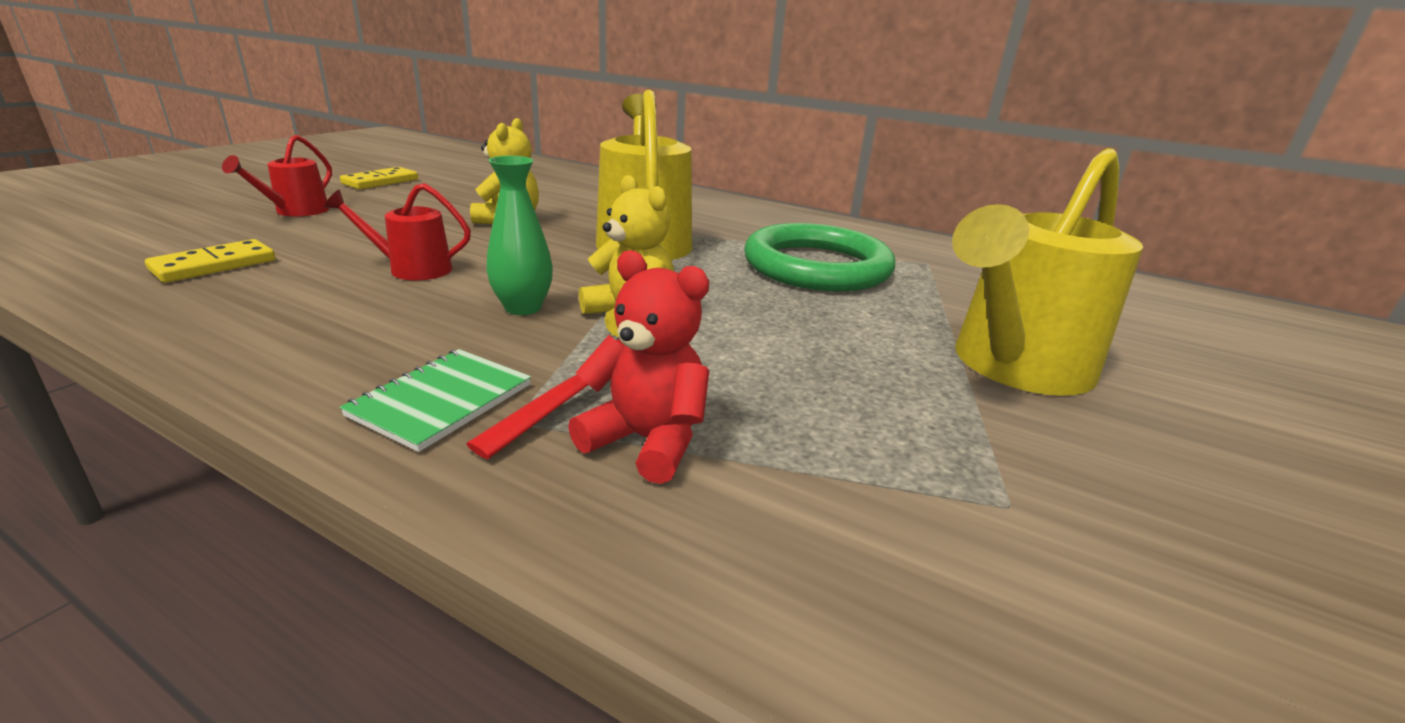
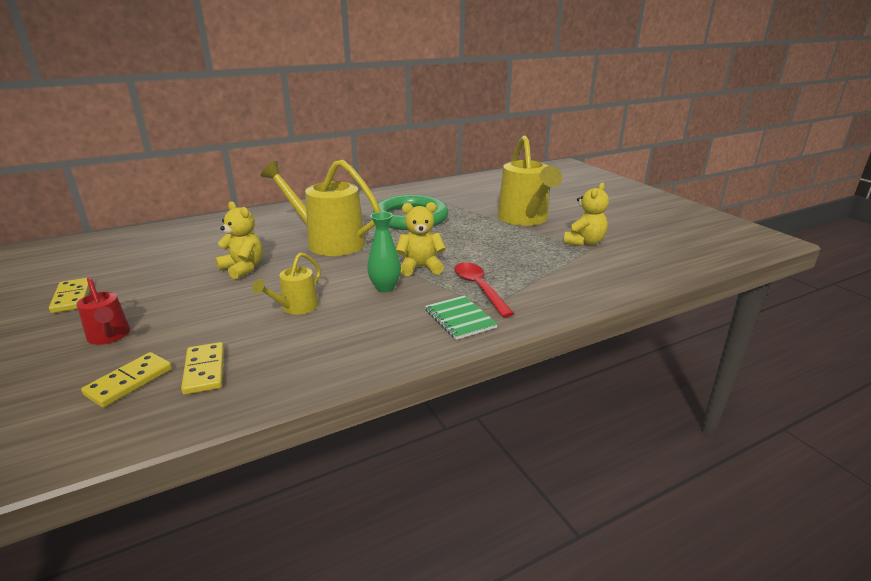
camera: 55 degrees left, 0 degrees up
(187, 242) = (129, 382): none -> yellow domino
(412, 269) = (296, 308): red watering can -> yellow watering can
(647, 441) = (521, 287): red teddy bear -> none
(1038, 484) = (584, 242): none -> yellow teddy bear

